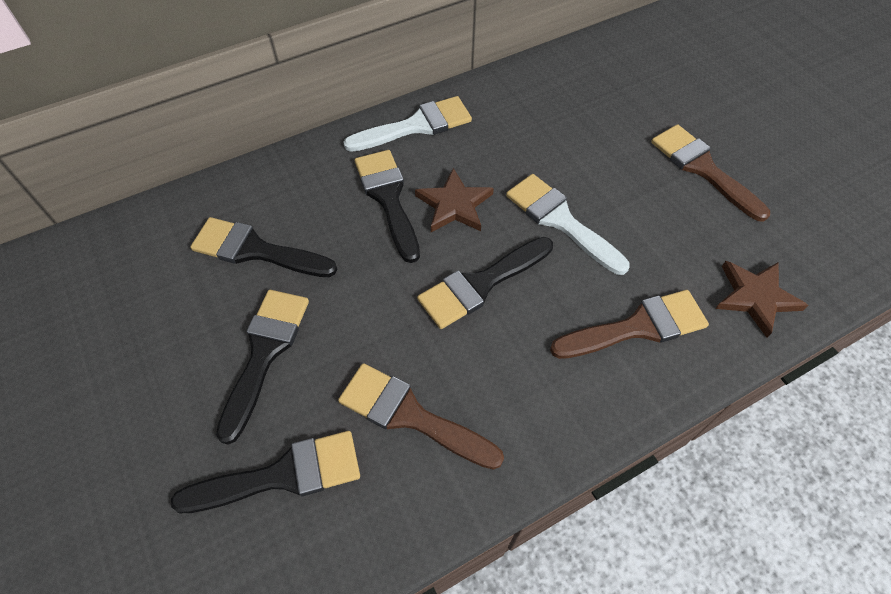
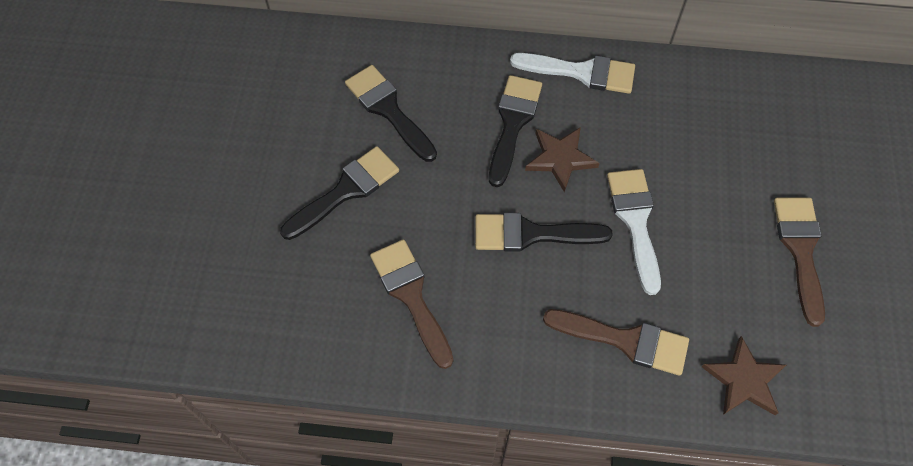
camera: 35 degrees right, 5 degrees up
(283, 475) = (304, 281): black brush -> none

